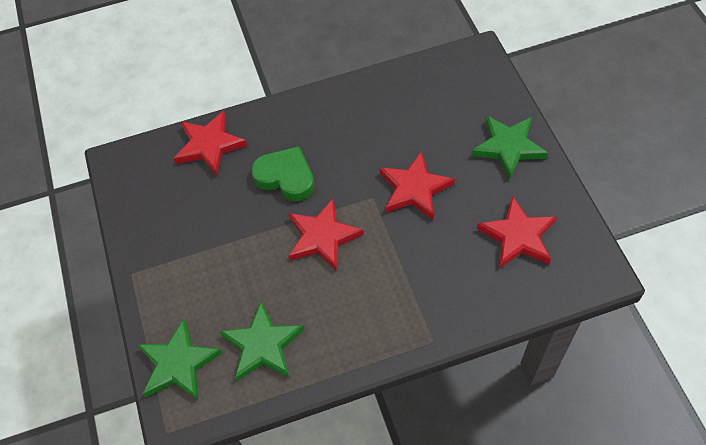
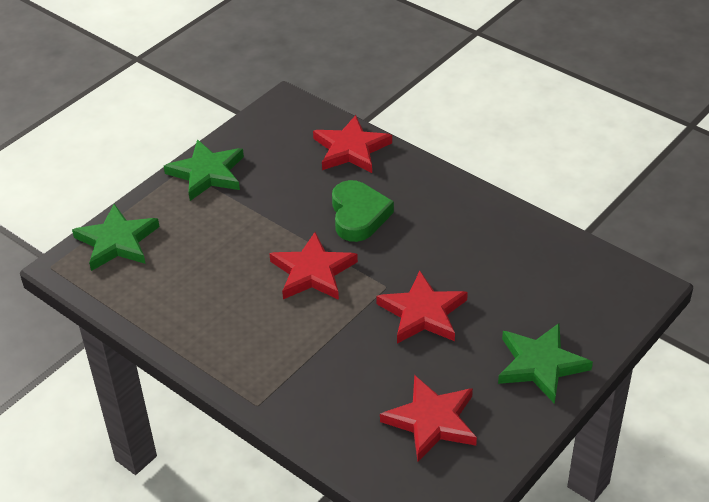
camera: 55 degrees right, 15 degrees down
(262, 345) = (170, 286): green star -> green star (207, 173)

